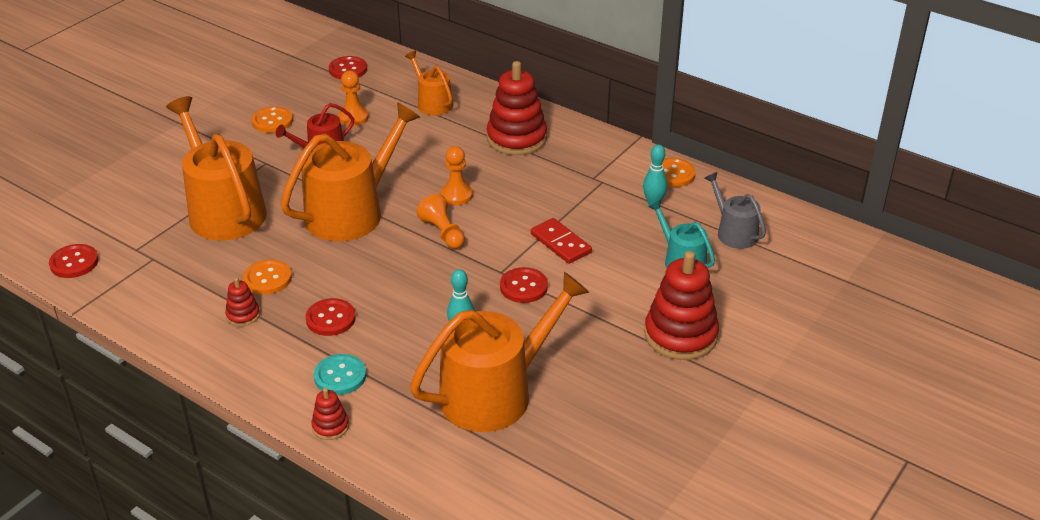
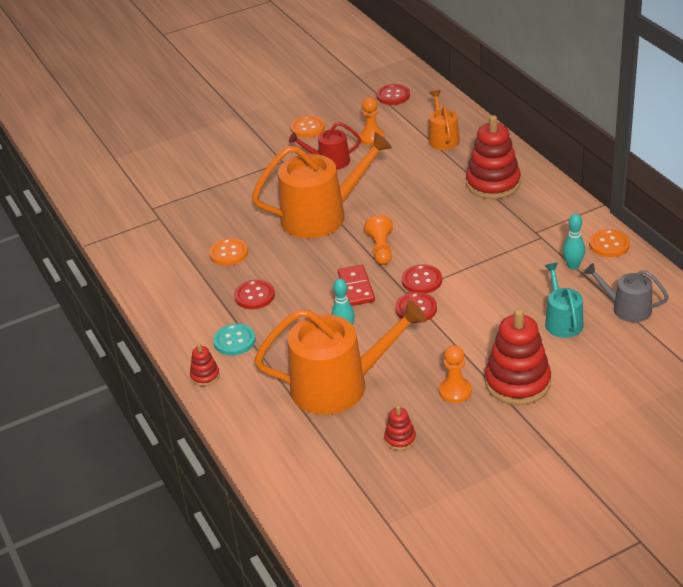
camera: 30 degrees right, 0 degrees up
(74, 262) = (105, 208): red button -> red button (421, 280)
(223, 210) = (229, 192): orange watering can -> none
(243, 315) = (195, 277): red stacking toy -> red stacking toy (400, 439)
(456, 195) = (412, 221): orange pawn -> orange pawn (455, 391)
(561, 243) = (470, 281): red domino -> red domino (356, 287)
(734, 232) = (627, 308): grey watering can -> grey watering can turned 60 degrees counterclockwise

